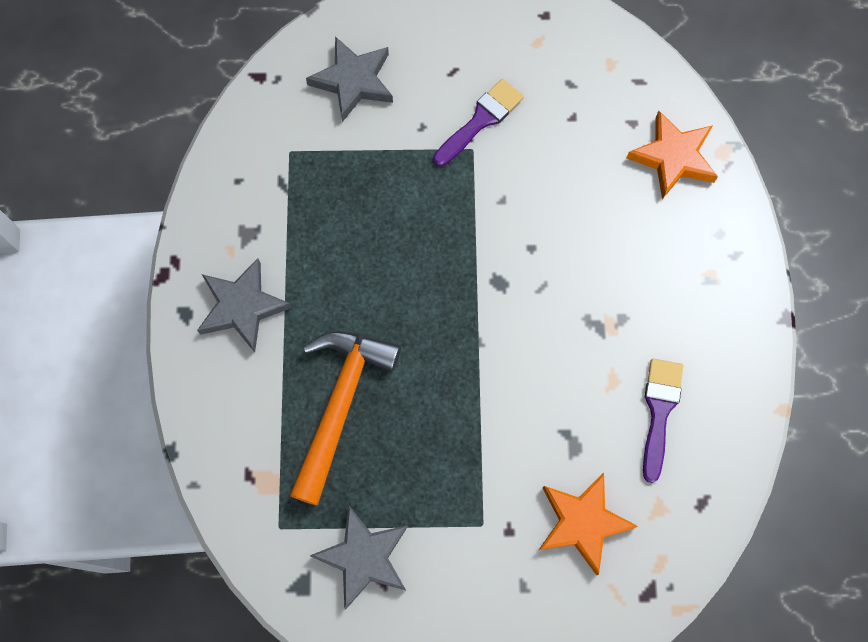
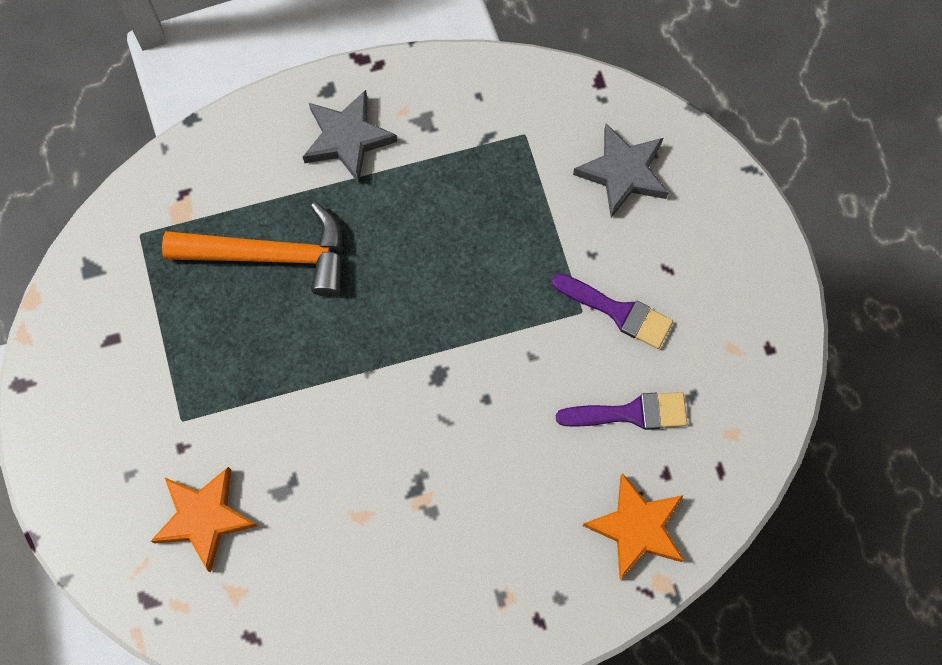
camera: 75 degrees right, 0 degrees up
(364, 557) = (127, 317): grey star -> none
(659, 411) = (339, 572): purple brush -> purple brush (631, 413)

